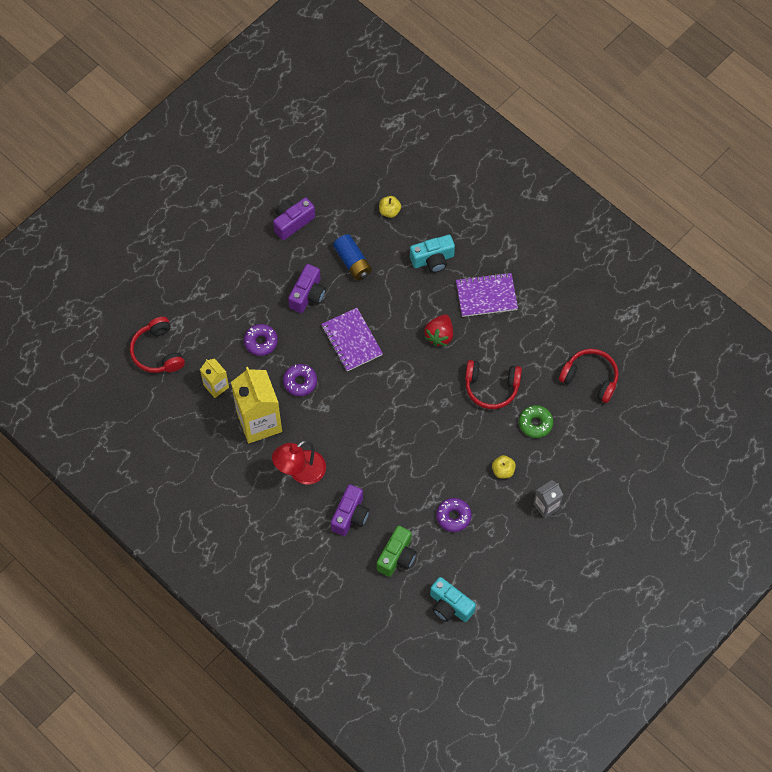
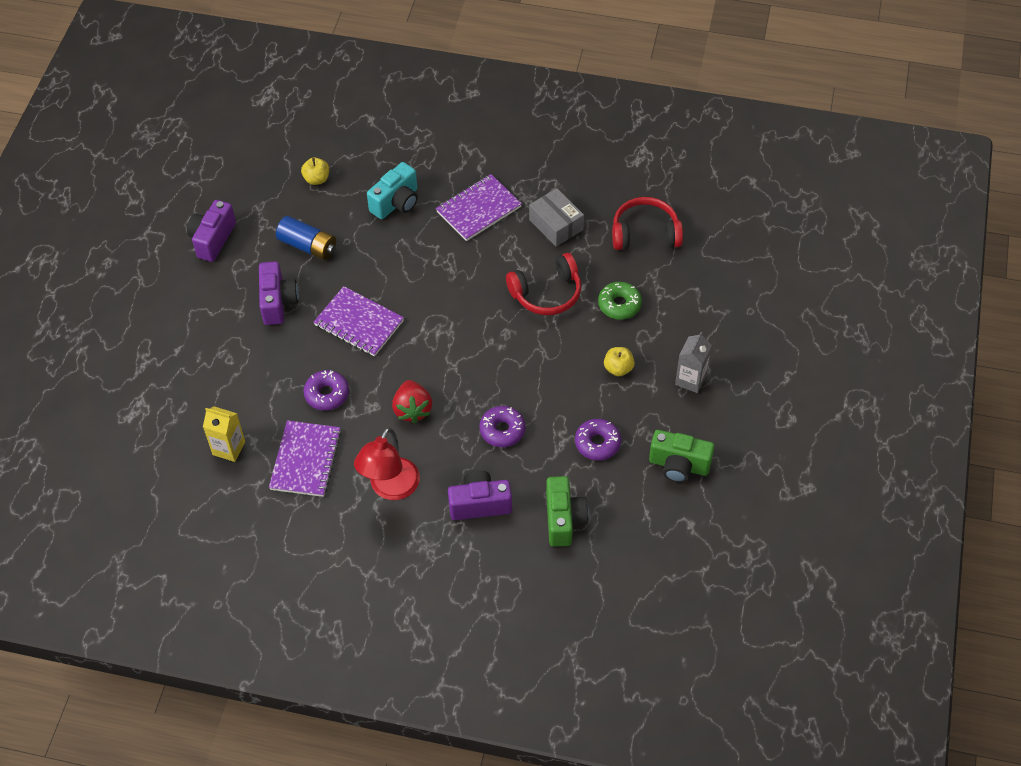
camera: 30 degrees left, 10 degrees down
(158, 352) = (133, 447): red headphones -> none
(259, 422) = (306, 460): yellow carton -> purple notebook
(261, 342) = (253, 376): purple donut -> purple donut (502, 430)
(350, 515) = (480, 504): purple camera -> purple camera turned 90 degrees counterclockwise
(439, 335) = (454, 271): red strawberry -> red strawberry (412, 409)
(450, 606) = (660, 539): turquoise camera -> none
(496, 562) = (679, 465): none -> green camera
(532, 337) = (556, 225): none -> grey box

